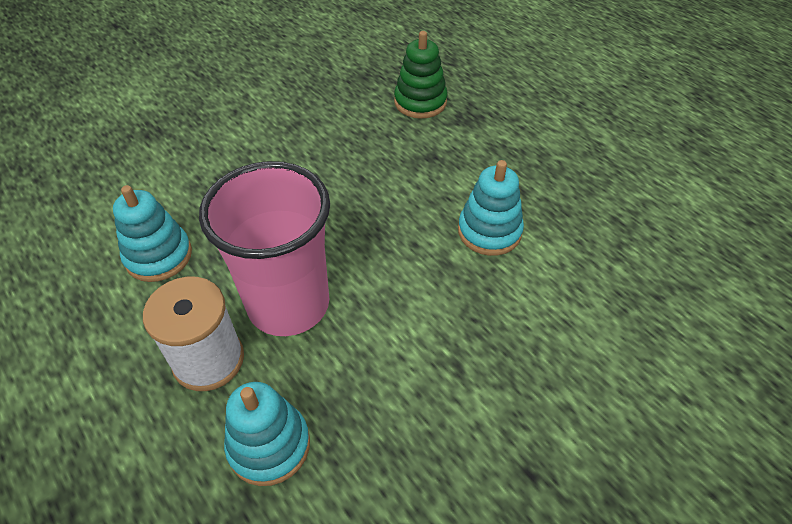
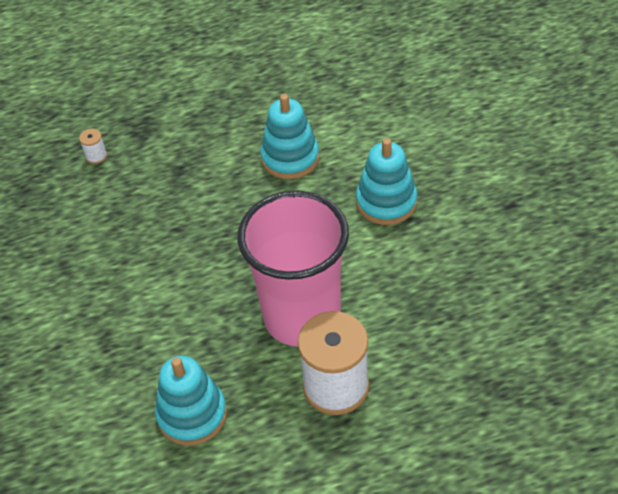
camera: 65 degrees left, 0 degrees up
(269, 445) = (434, 355): turquoise stacking toy -> turquoise stacking toy (386, 202)
(420, 102) = (96, 156): green stacking toy -> white spool

